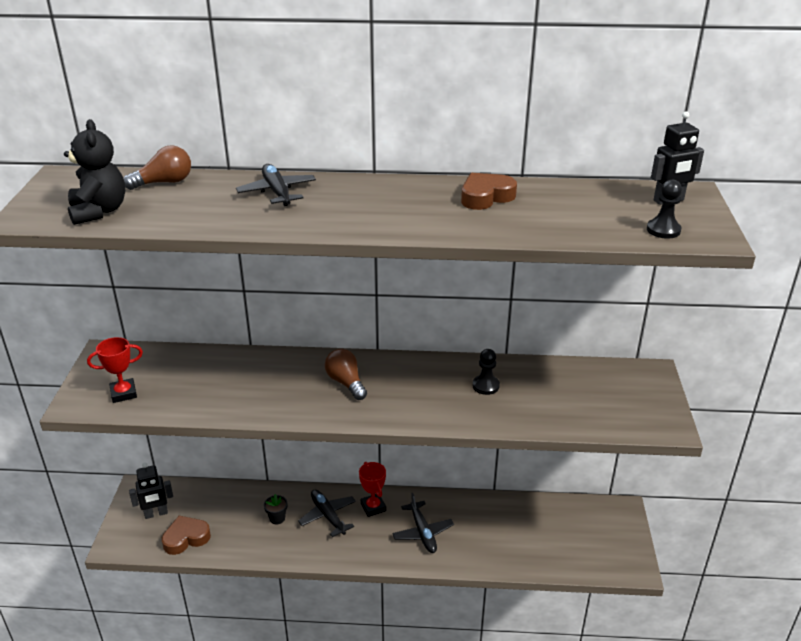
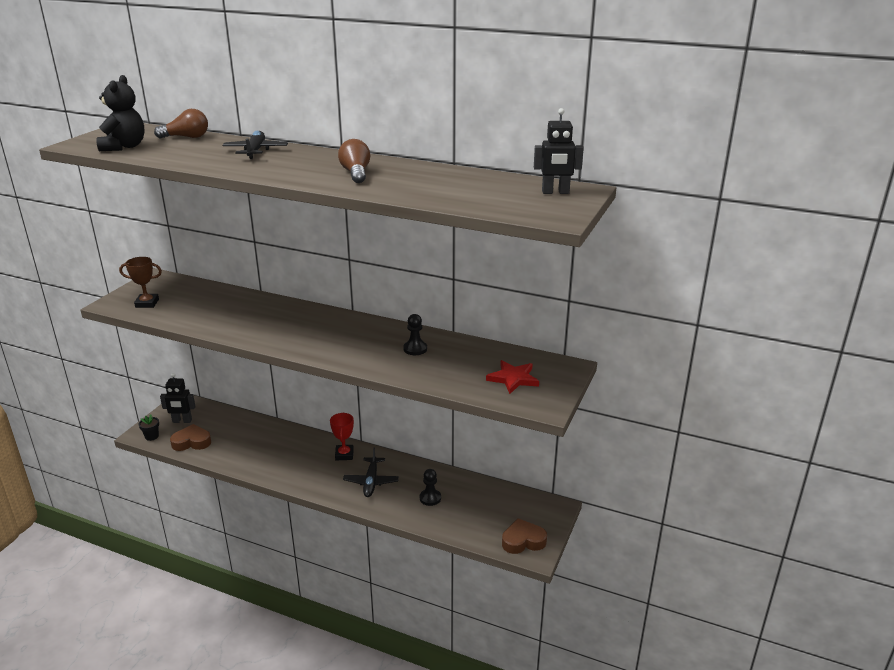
camera: 20 degrees right, 5 degrees down
(123, 393) = (147, 303): red trophy -> brown trophy
(277, 518) = (266, 445): black flower pot -> black flower pot (152, 436)
(328, 516) = (305, 452): black plane -> none
(346, 383) = (308, 326): brown light bulb -> brown light bulb (356, 173)
(486, 197) = (406, 172): brown heart -> brown heart (523, 541)
(612, 400) = (513, 378): none -> red star
(663, 230) = (522, 209): black pawn -> black pawn (430, 498)

